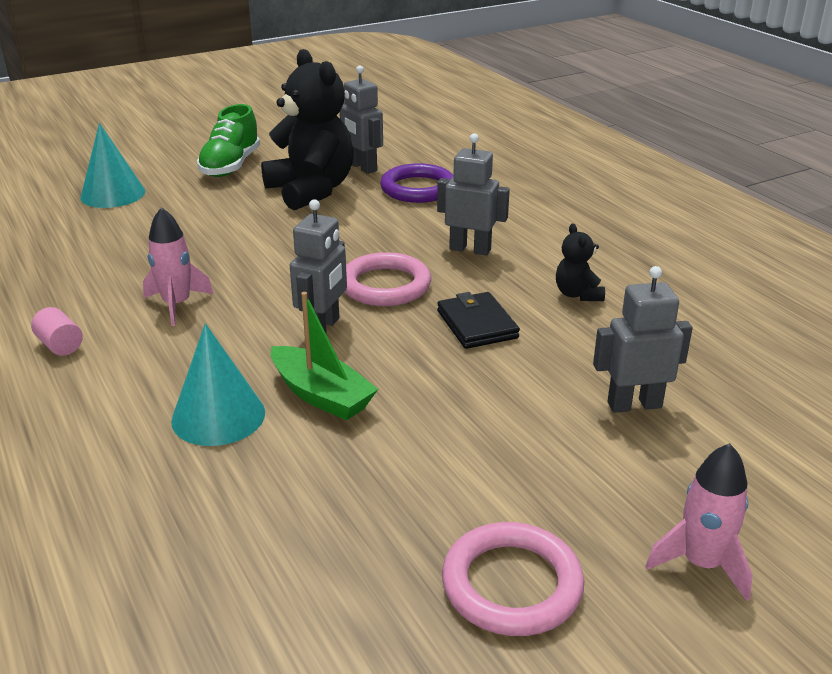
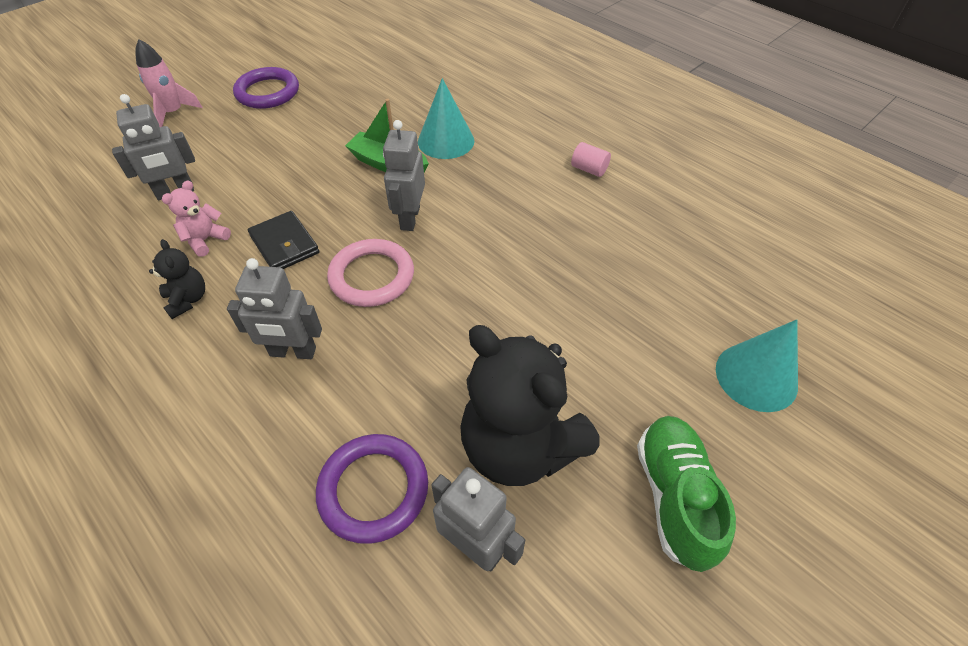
camera: 165 degrees right, 20 degrees up
(177, 305) = (538, 220): pink rocket -> none
(511, 584) = (268, 92): pink ring -> purple ring
(573, 342) = (205, 240): none -> pink teddy bear

